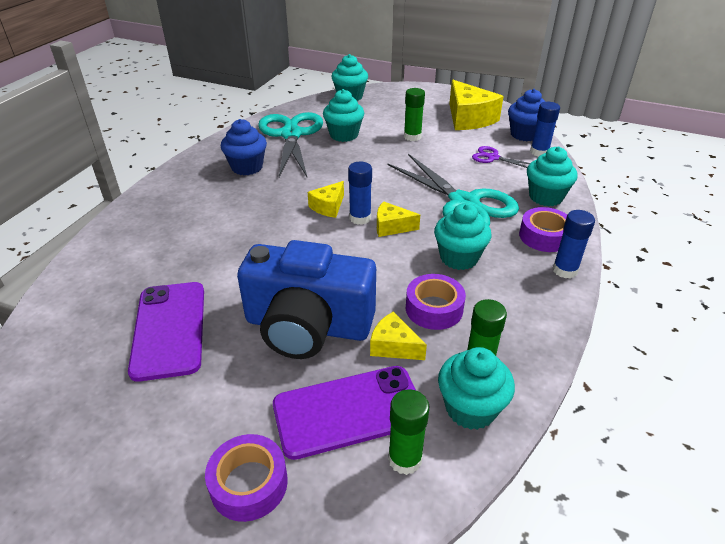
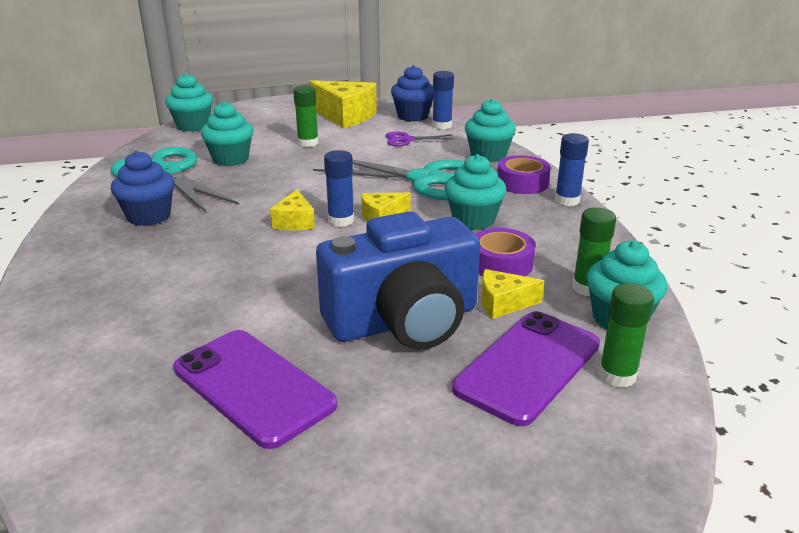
camera: 35 degrees left, 10 degrees down
(249, 484) = (515, 463): purple tape -> none

